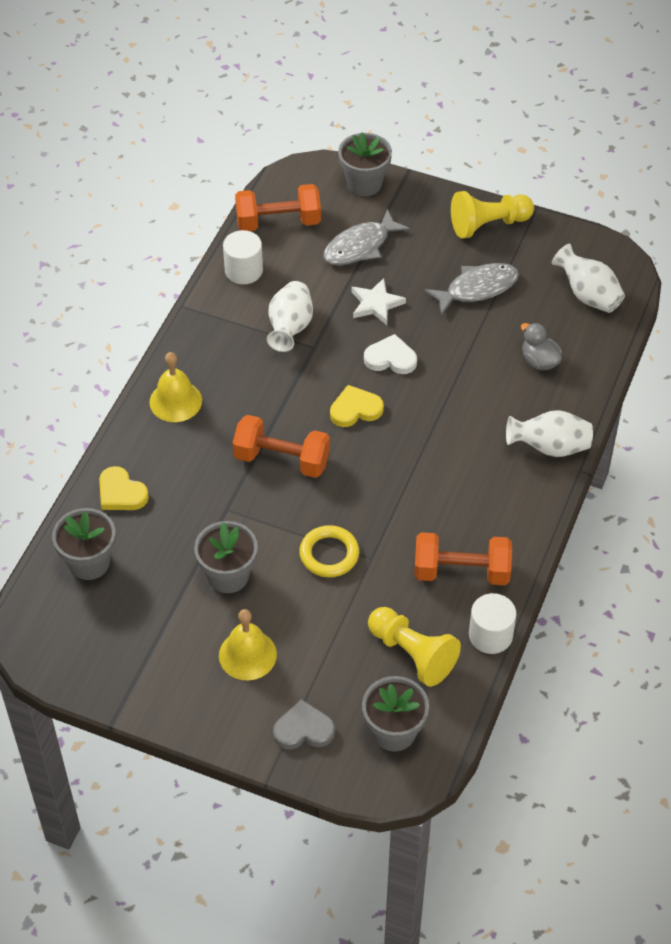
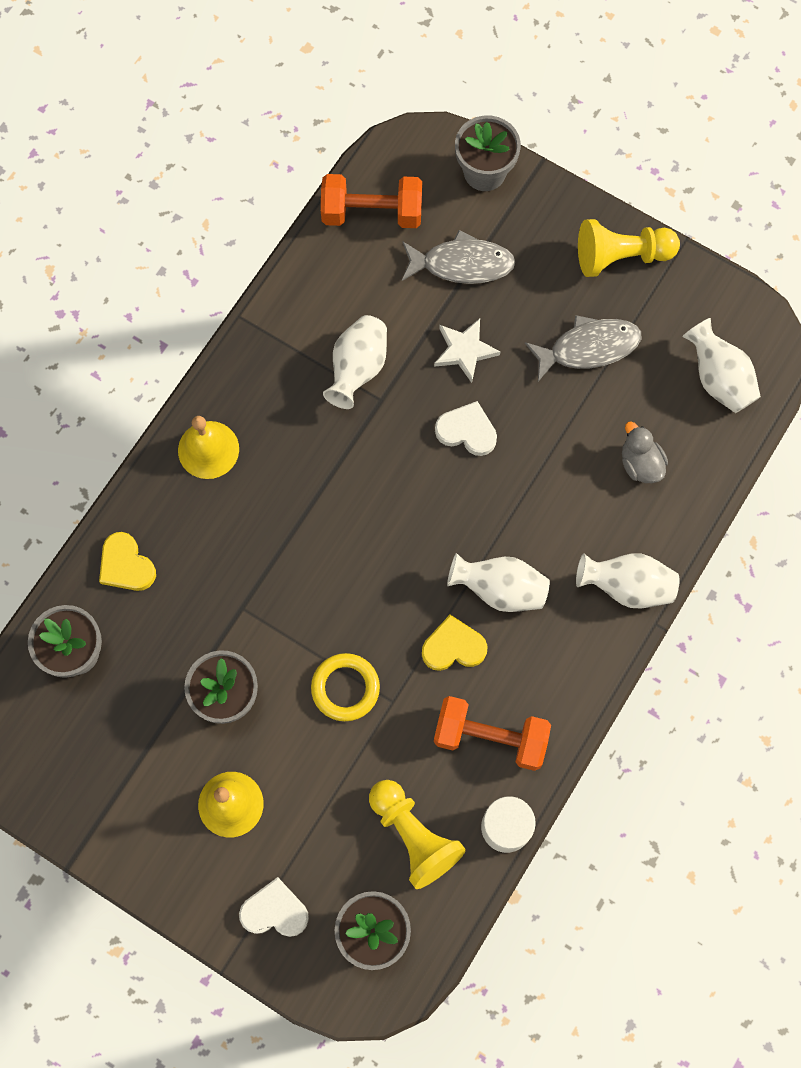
camera: 10 degrees right, 20 degrees up
(243, 270) = (318, 277): white cylinder -> none
(282, 459) = (315, 551): orange dumbbell -> none
(303, 729) = (275, 911): grey heart -> white heart
(355, 409) = (412, 496): yellow heart -> yellow heart (453, 647)
(360, 246) = (462, 264): grey fish -> grey fish turned 150 degrees counterclockwise
(444, 464) = (500, 589): none -> white vase

